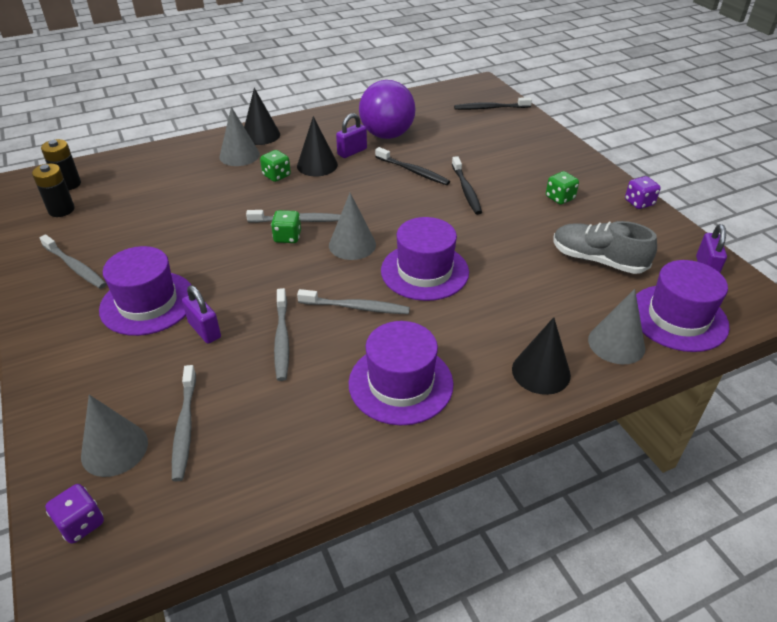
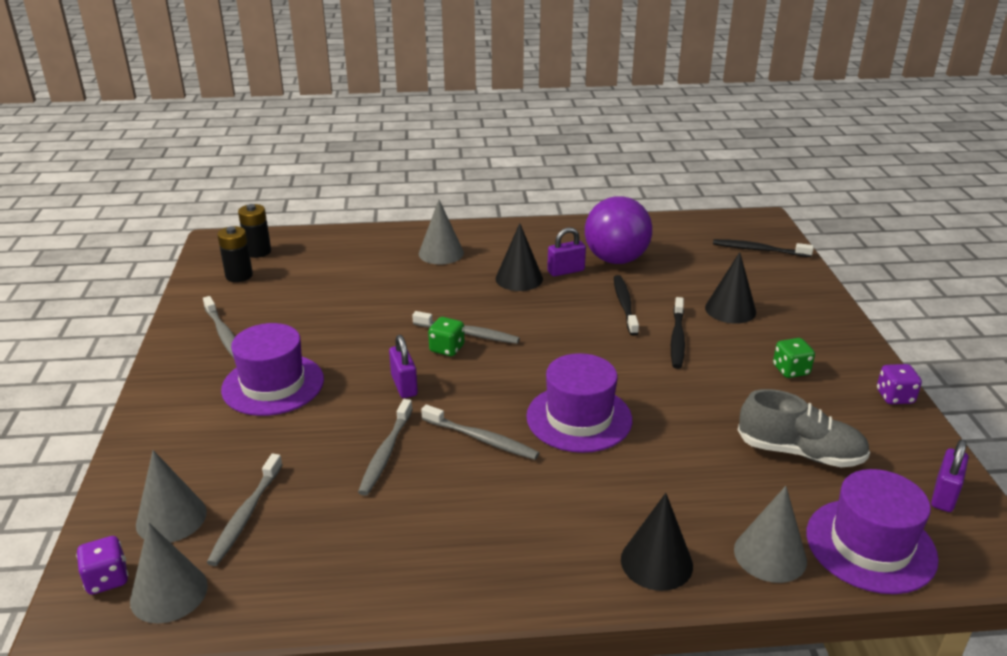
camera: 20 degrees right, 10 degrees down
(204, 330) = (313, 425): purple padlock -> purple padlock (404, 385)
(261, 135) = (475, 236): black cone -> black cone (730, 309)
(276, 176) = (469, 282): green dice -> none
(352, 245) = (512, 371): grey cone -> grey cone (169, 593)
(400, 383) = (487, 531): purple hat -> none
(413, 171) = (625, 305): black toothbrush -> black toothbrush turned 150 degrees counterclockwise
(597, 260) = (800, 453): grey shoe -> grey shoe turned 150 degrees clockwise

